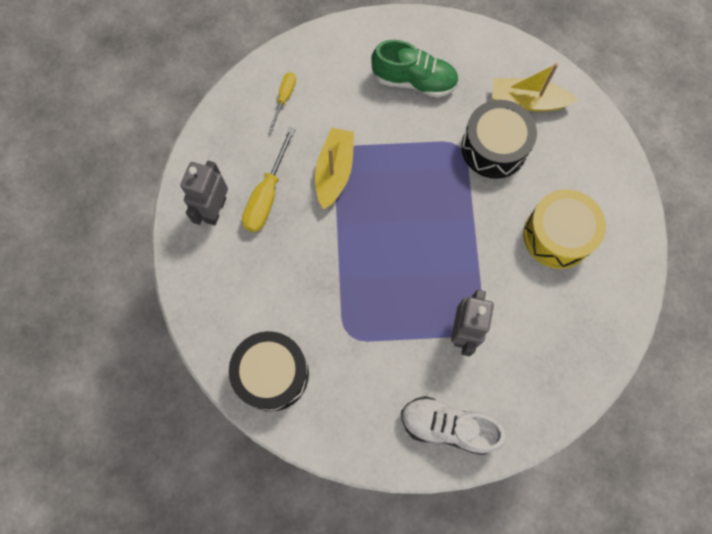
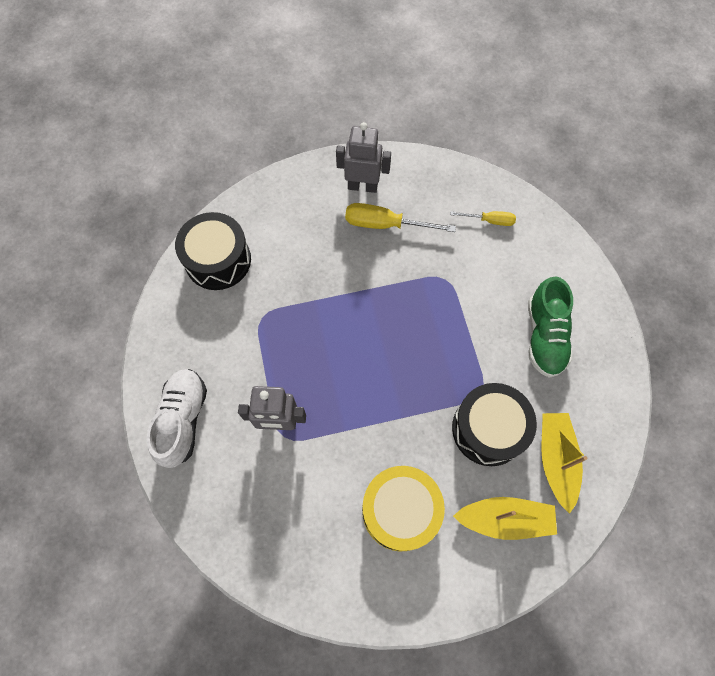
camera: 80 degrees right, 5 degrees down
(334, 171) = (423, 277): yellow boat -> yellow boat (505, 519)

